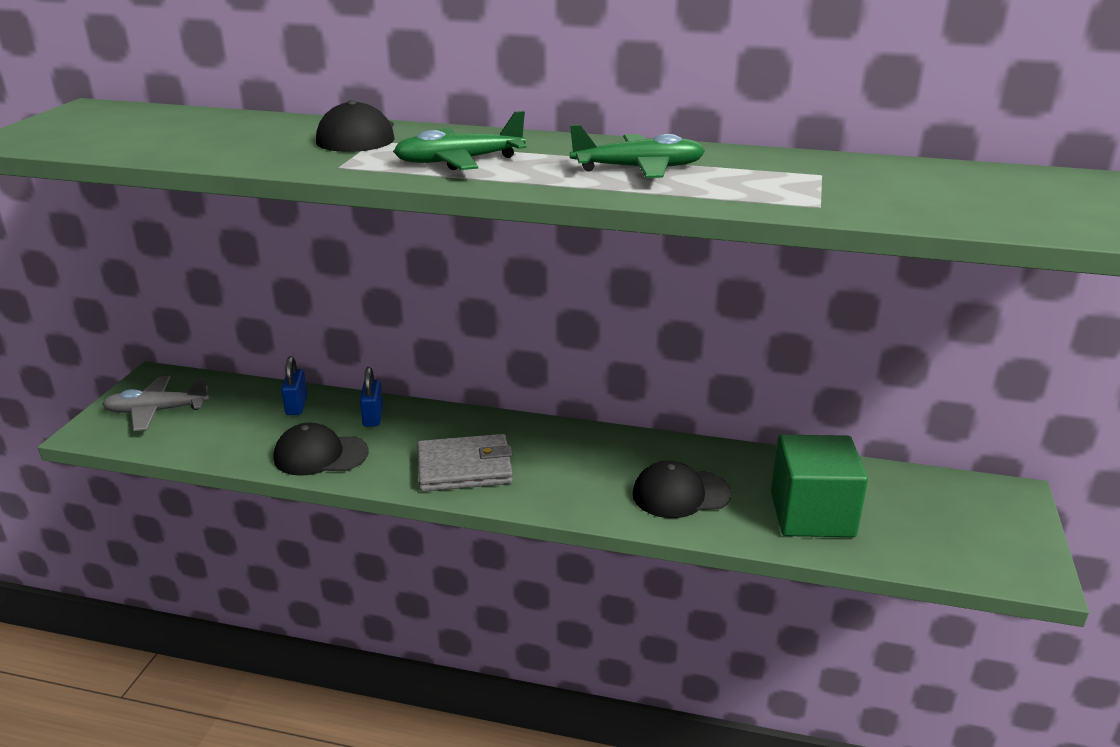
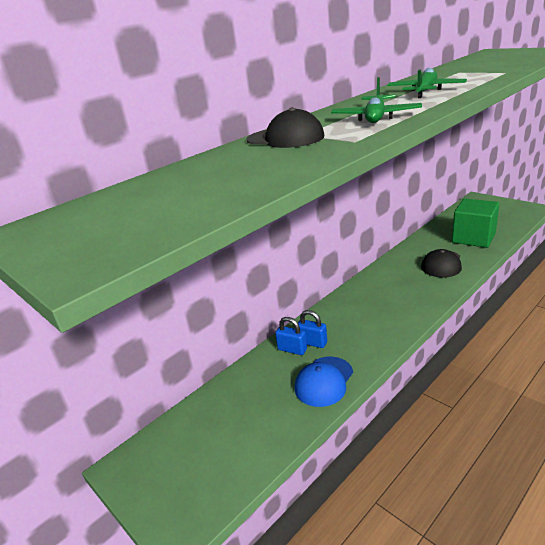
camera: 55 degrees left, 0 degrees up
(157, 411) = (184, 471): grey plane -> none
(296, 405) = (247, 383): blue padlock -> blue padlock (312, 342)
(320, 455) = (324, 381): black cap -> blue cap
(464, 467) = (378, 323): grey wallet -> none

